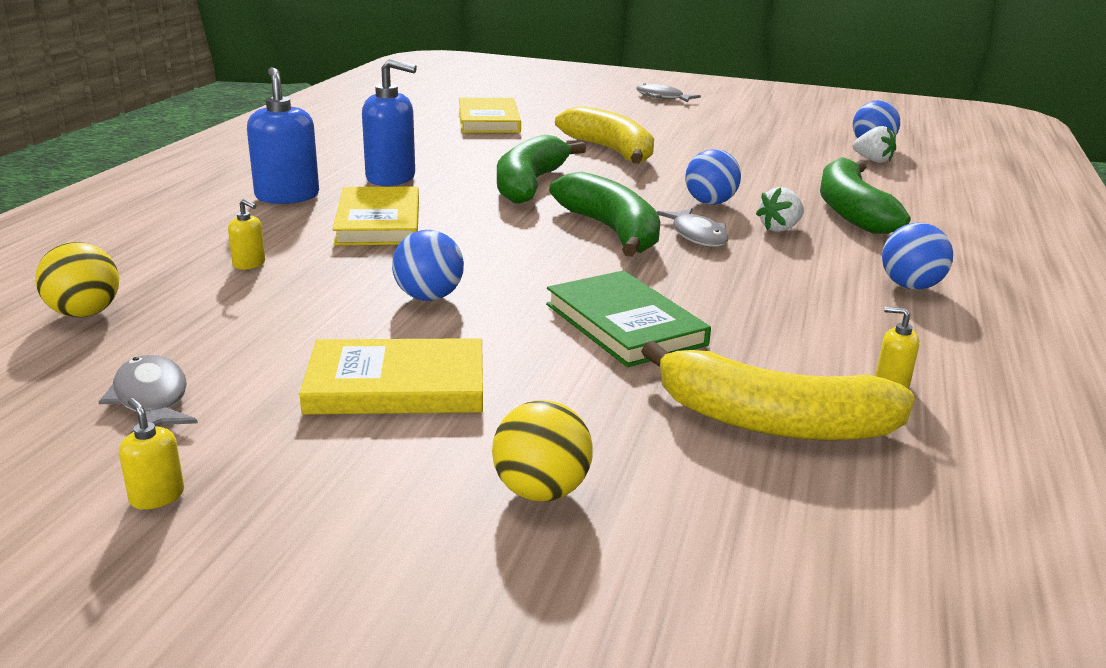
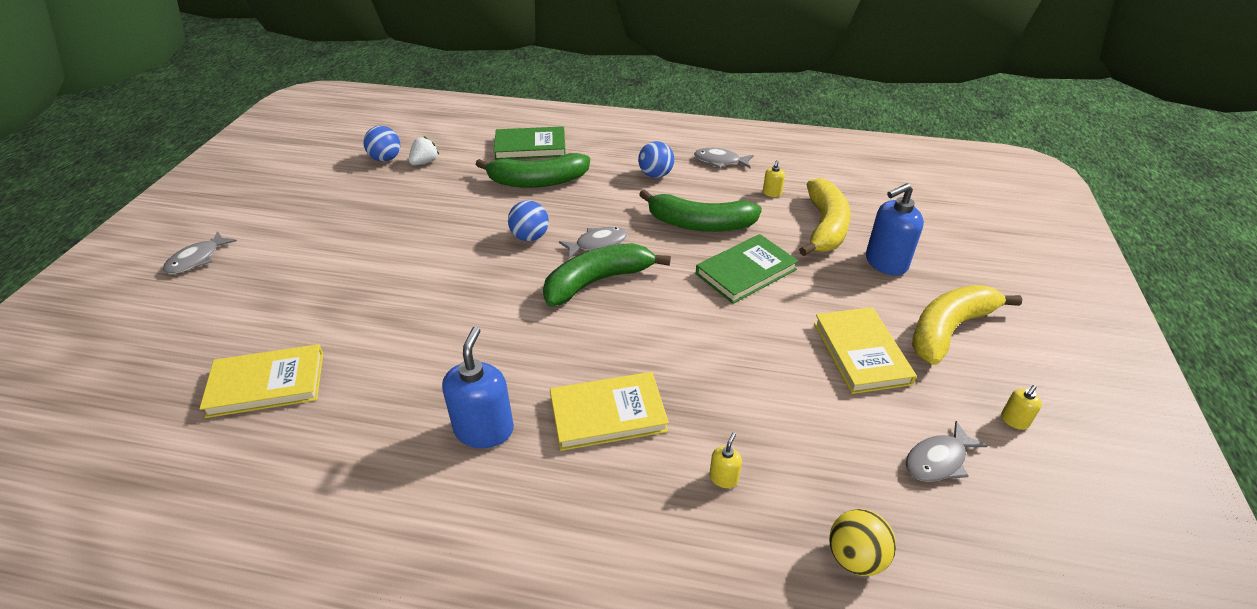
camera: 95 degrees left, 15 degrees up
(287, 196) = (549, 502): blue soap dispenser -> blue soap dispenser (885, 263)
(429, 297) = (743, 358): blue ball -> none
(529, 184) = (495, 331): green banana -> green banana (699, 224)
(541, 491) = (921, 291): yellow ball -> none
(610, 151) = (393, 288): yellow banana -> yellow banana (949, 330)
(780, 228) = (576, 210): white strawberry -> none
(952, 210) = (530, 147): none -> green book
(998, 347) = (720, 161): none -> grey fish

